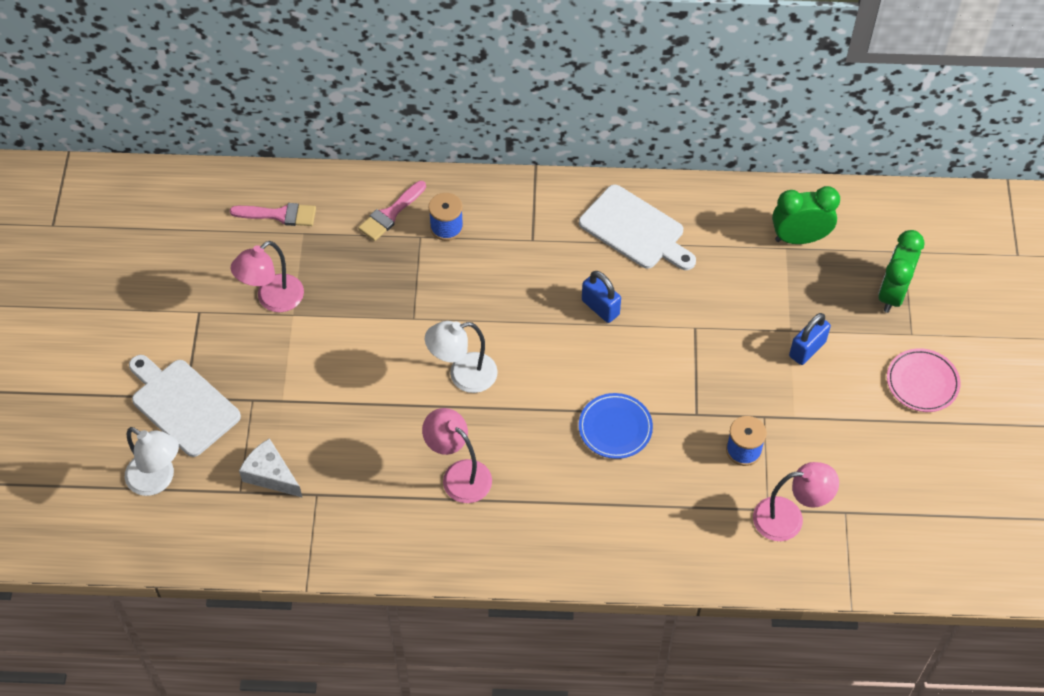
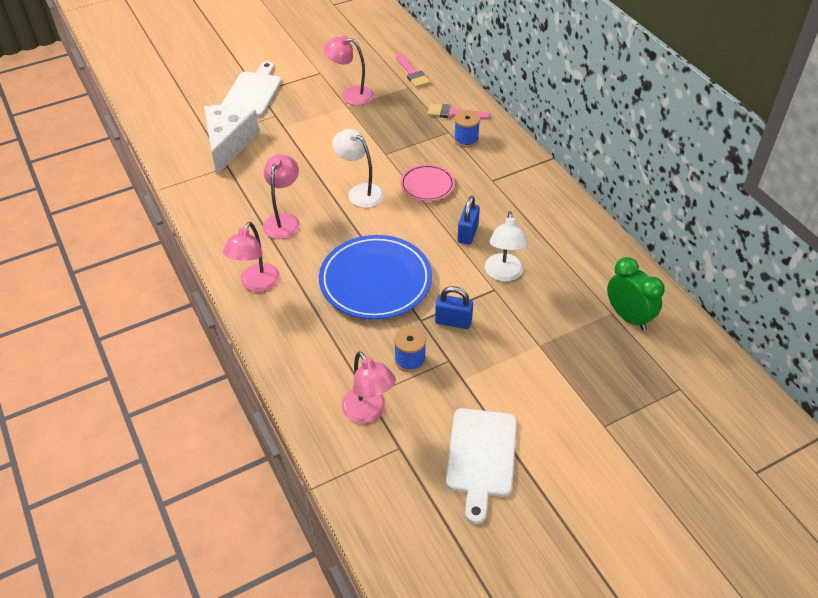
camera: 60 degrees right, 10 degrees down
(158, 480) = (197, 104): white lamp -> white lamp (503, 274)
(271, 475) = (229, 143): white cheese -> white cheese, size x1.69
(546, 546) = (256, 284): none -> pink lamp
(615, 428) = (375, 281): blue plate -> blue plate, size x1.87
(635, 230) = (548, 225): white cutting board -> white cutting board (481, 457)
(807, 349) = (531, 362): blue padlock -> blue padlock (453, 321)
(892, 293) = (632, 397): green clock -> none
(922, 382) = (563, 452): pink plate -> pink plate (427, 185)

